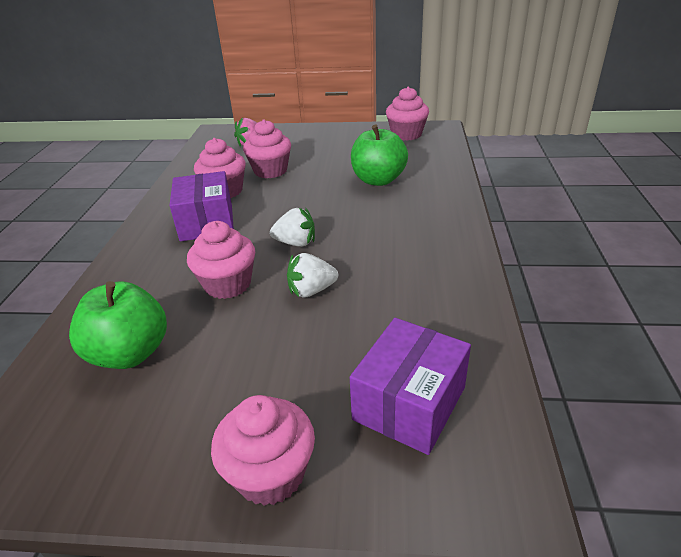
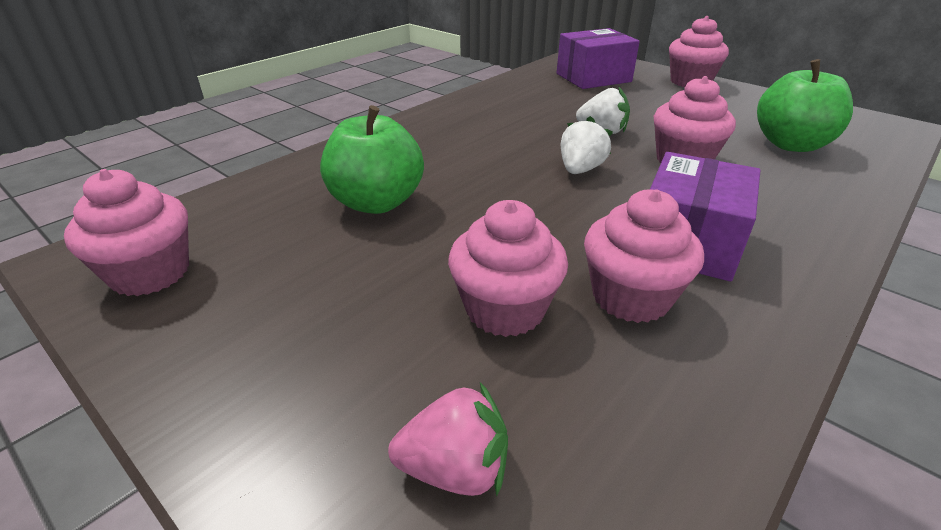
camera: 145 degrees left, 0 degrees up
(296, 243) = (580, 169): white strawberry -> white strawberry turned 75 degrees clockwise

